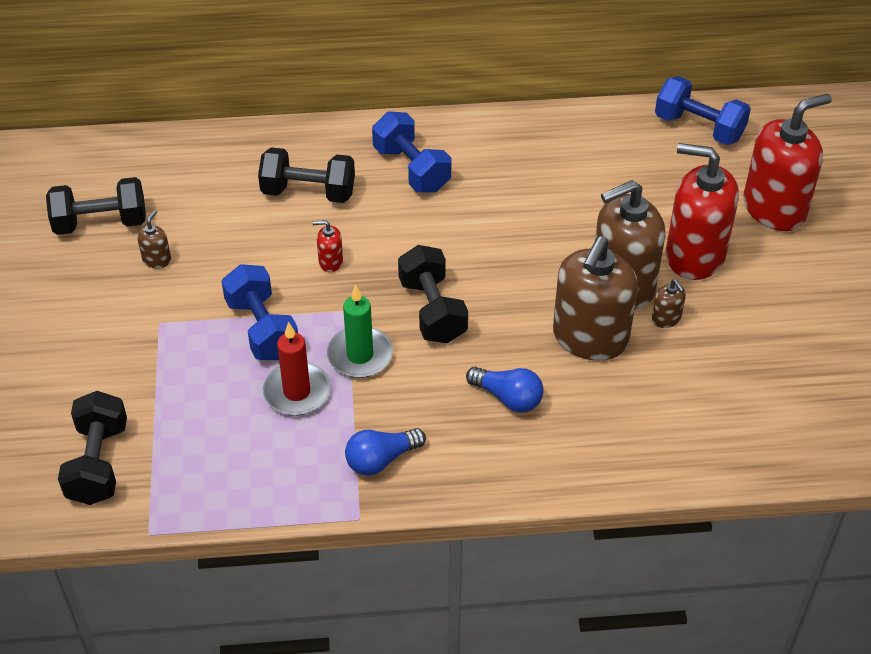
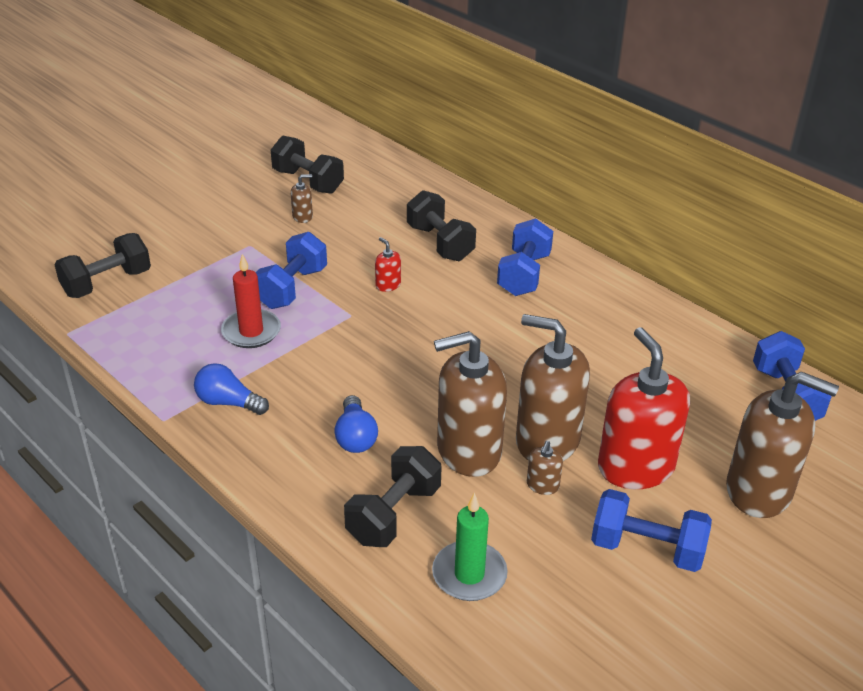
camera: 50 degrees right, 10 degrees down
(360, 355) = (316, 342): green candle -> green candle (469, 574)
(432, 310) = (398, 354): black dumbbell -> black dumbbell (394, 514)
(774, 208) = (759, 491): red soap dispenser -> brown soap dispenser
(776, 304) = (646, 549): none -> blue dumbbell

